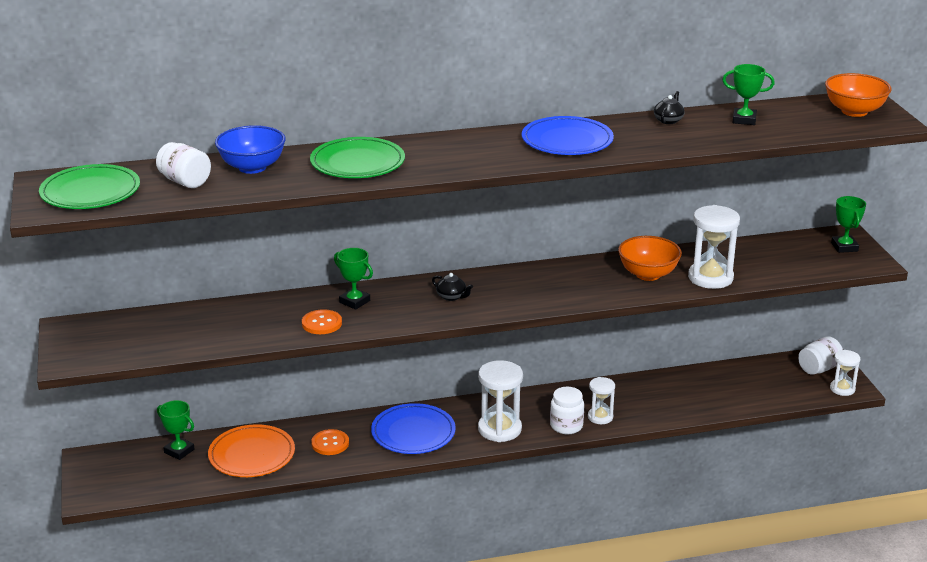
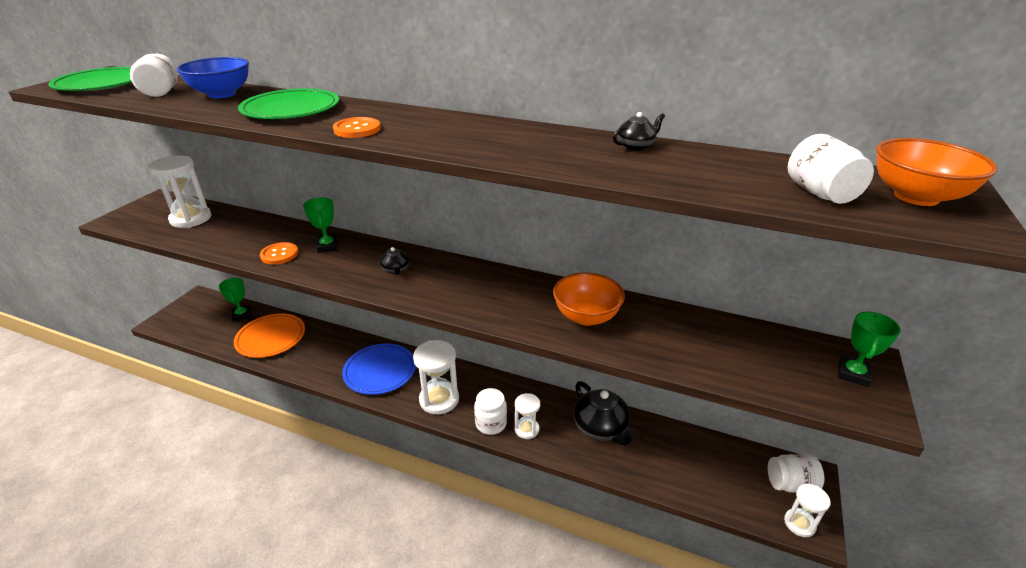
camera: 35 degrees right, 5 degrees up
(330, 443) = (322, 353): orange button -> orange button (357, 129)
(567, 140) = (494, 137): blue plate -> none
(656, 391) = (601, 428): none -> black teapot
(710, 278) = (646, 347): white hourglass -> white hourglass (191, 219)
(744, 120) = (732, 167): green trophy -> none
(808, 123) = (820, 193): none -> white jar

